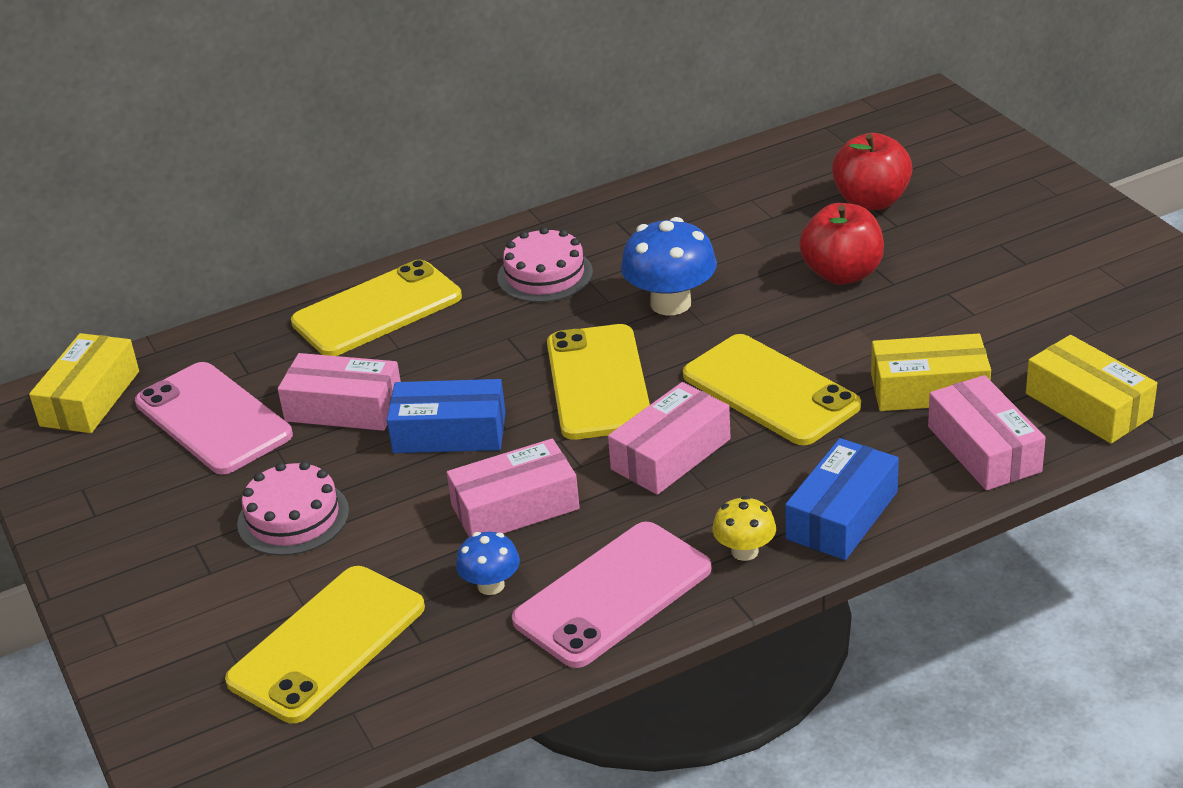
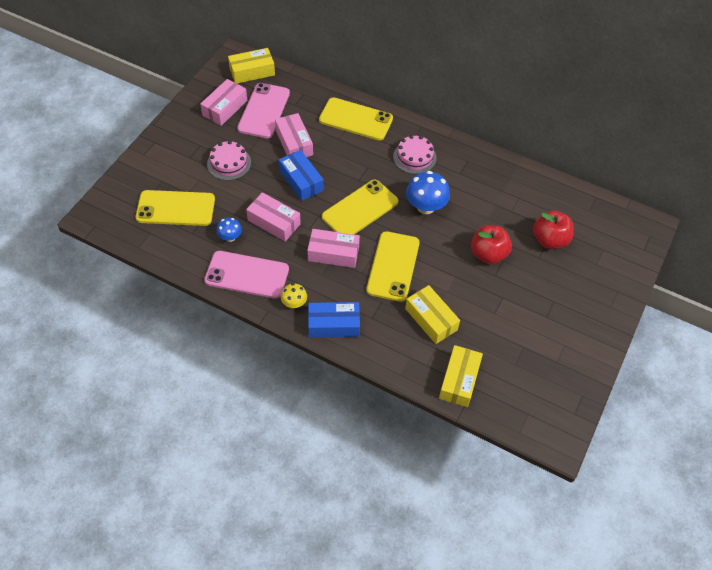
camera: 50 degrees right, 20 degrees up
(984, 449) = (405, 354): pink box -> pink box (225, 108)

